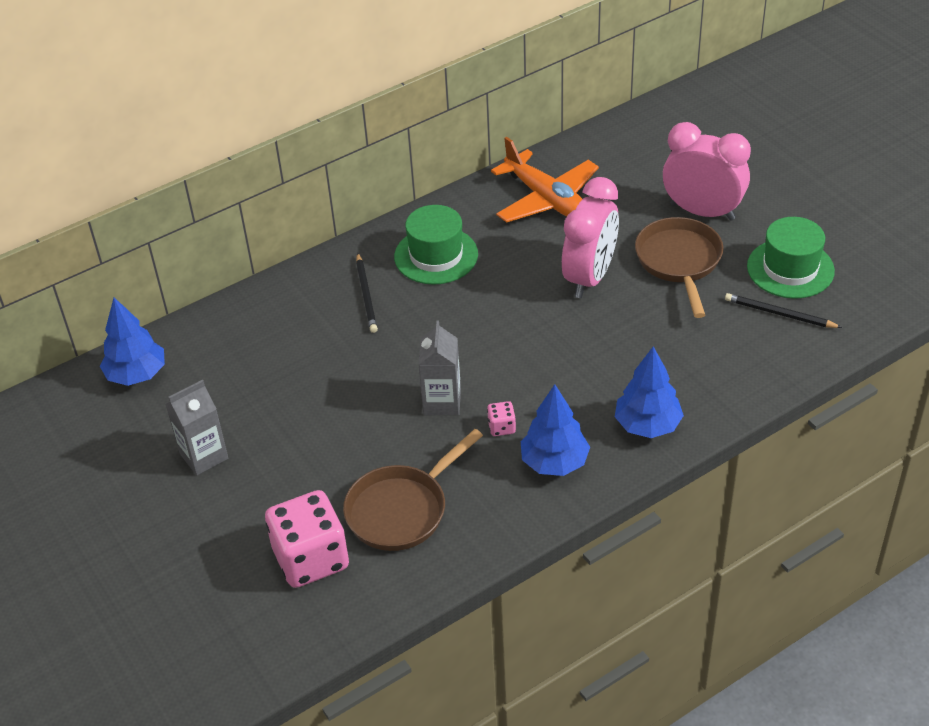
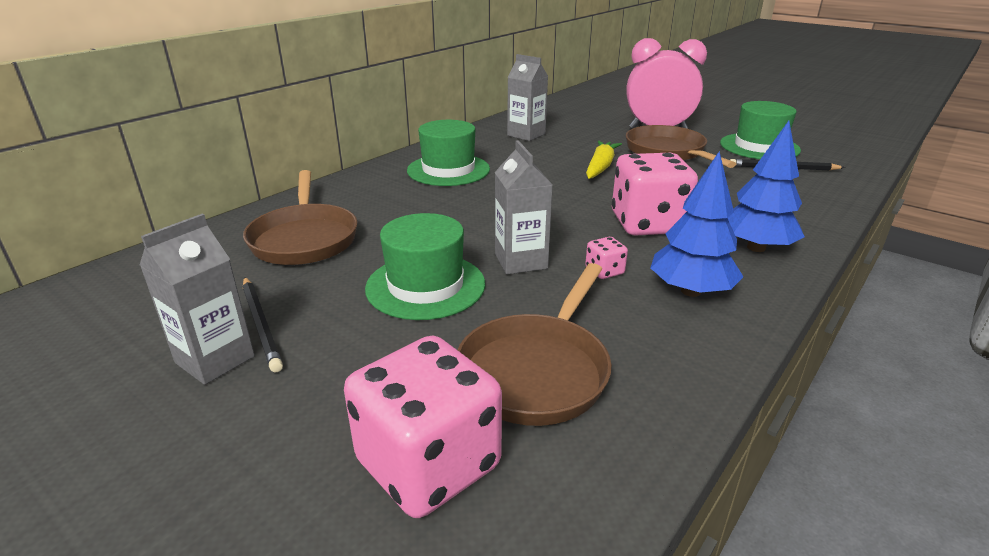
camera: 20 degrees left, 15 degrees down
(136, 374) = (110, 291): blue tree -> none
(281, 339) = (304, 238): none -> brown pan
(358, 415) = (425, 286): none -> green hat
(366, 295) = (390, 199): black pencil -> black pencil (261, 324)
(546, 199) = (526, 135): orange plane -> grey carton
(576, 376) = (648, 224): none -> pink dice
(589, 277) = (600, 167): pink clock -> yellow carrot

